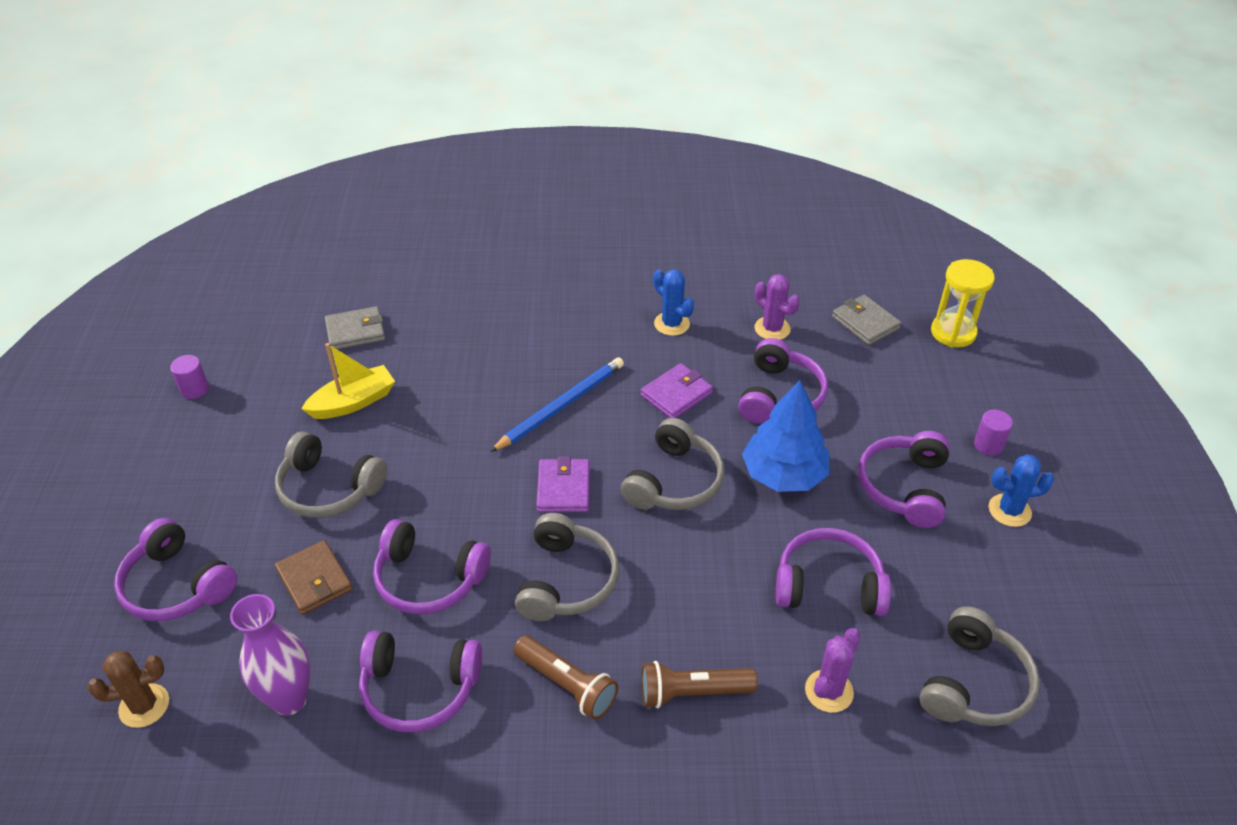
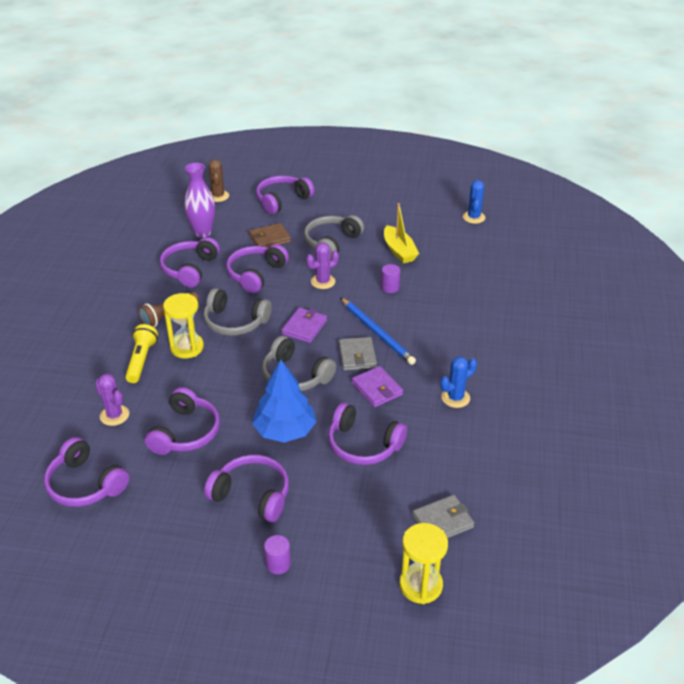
camera: 100 degrees right, 5 degrees down
(194, 389) = (421, 198): purple cylinder -> purple cylinder (390, 288)
(355, 331) = (465, 252): grey wallet -> grey wallet (357, 356)
(563, 488) = (304, 327): purple wallet -> purple wallet turned 75 degrees counterclockwise
(645, 633) = (187, 347): none -> yellow hourglass
(692, 692) = (141, 360): brown flashlight -> yellow flashlight
(772, 329) = (442, 456): purple cactus -> purple cactus (323, 281)
(974, 683) = (85, 484): grey headphones -> purple headphones
(1009, 510) = (208, 554): blue cactus -> blue cactus (473, 217)

